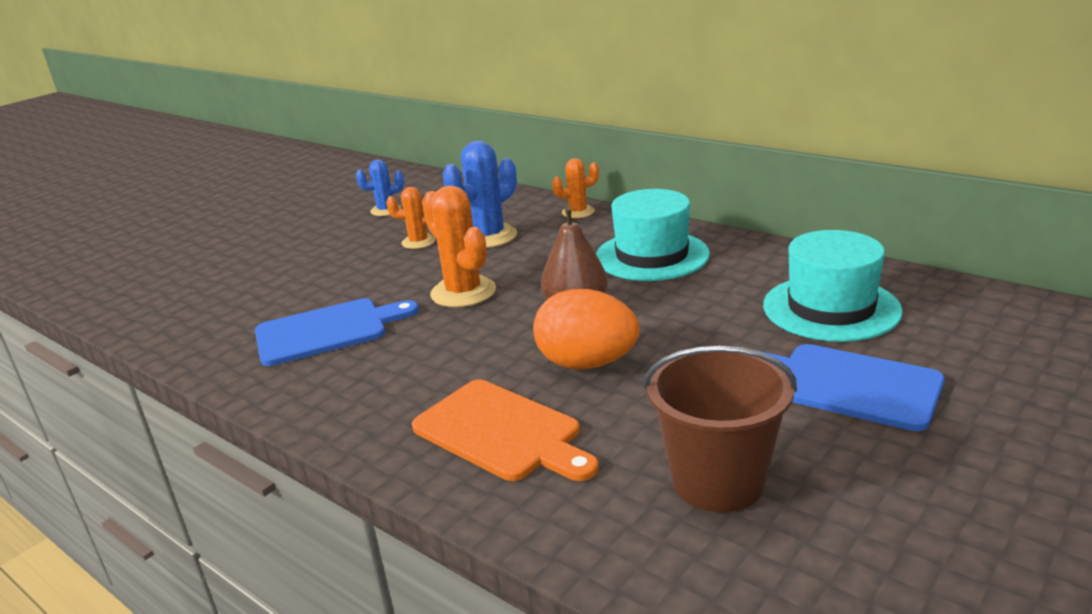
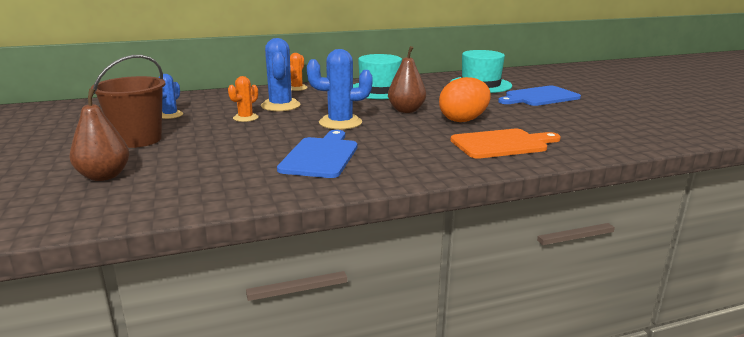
camera: 60 degrees left, 5 degrees down
(194, 268) = (104, 176): none -> brown pear
(463, 292) = (340, 123): orange cactus -> blue cactus
(718, 481) = (583, 124): brown bucket -> brown bucket (138, 140)

